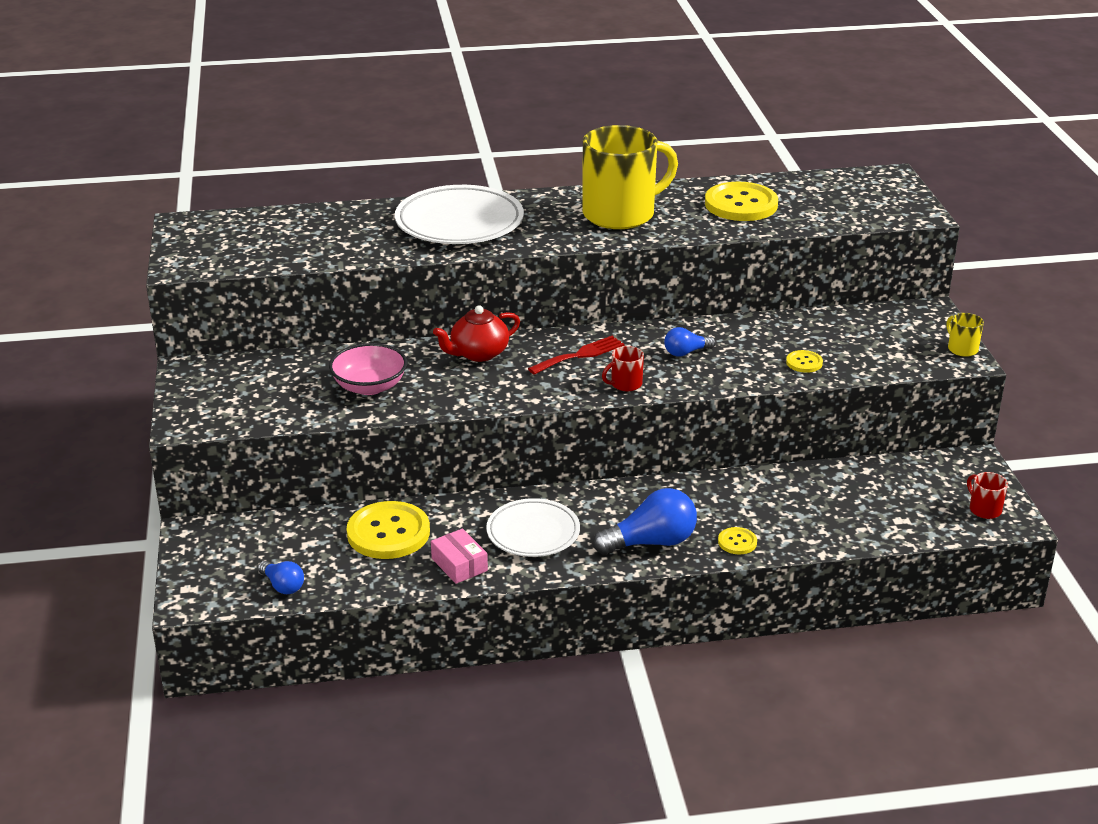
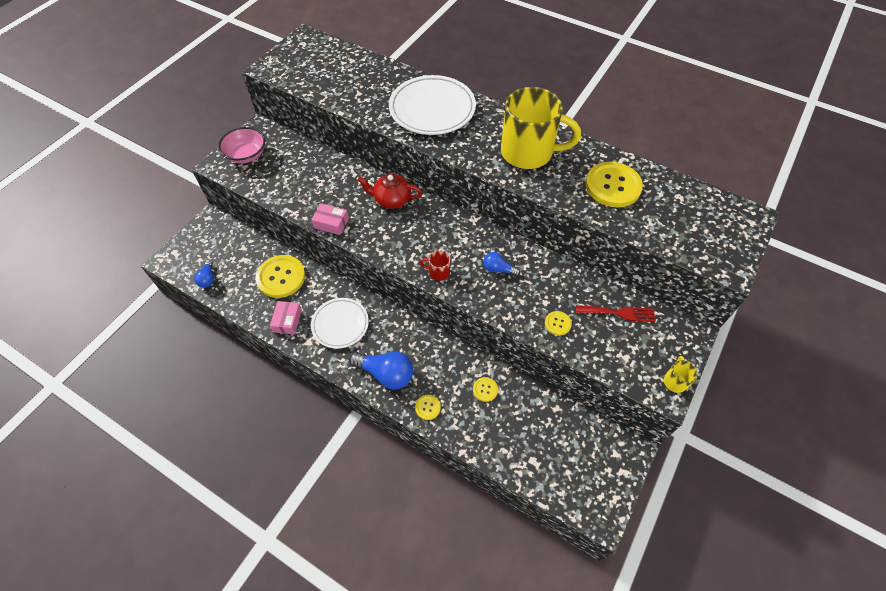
camera: 40 degrees right, 25 degrees up
(369, 386) = (317, 190): pink bowl -> pink bowl (246, 155)
(434, 405) = (331, 223): none -> pink box
(580, 355) = (440, 234): red fork -> red fork (618, 313)
(777, 495) = (485, 389): none -> yellow button
(984, 509) = (593, 493): red mug -> none

